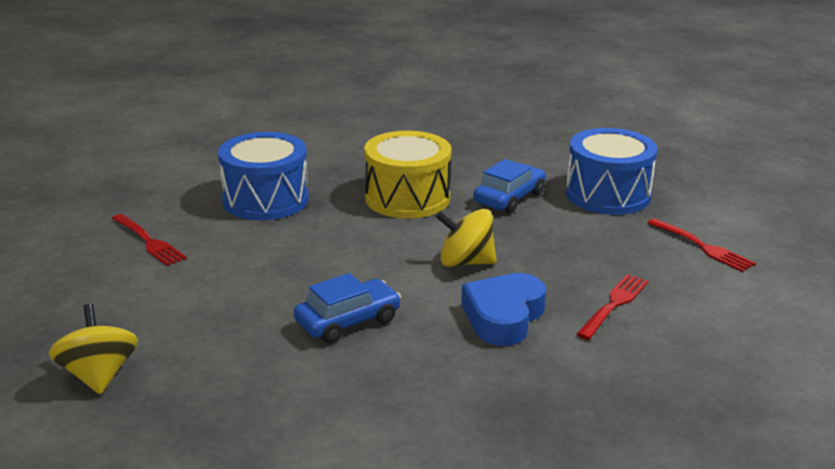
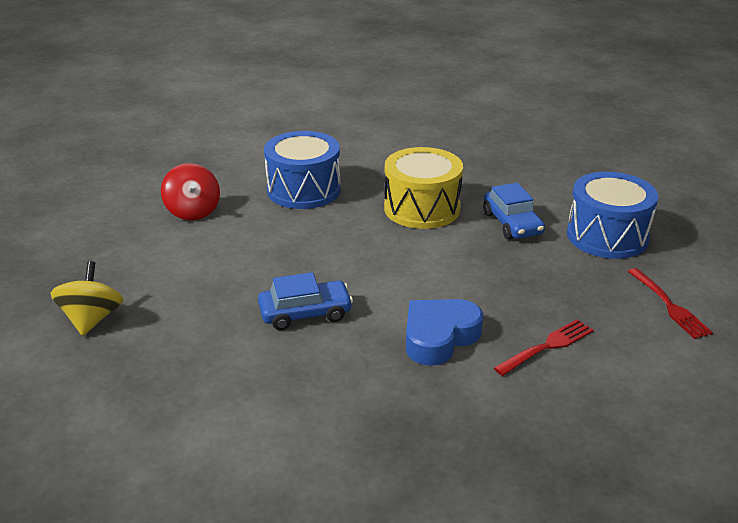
camera: 20 degrees right, 5 degrees up
(148, 241) = (193, 211): red fork -> red spinning top
(465, 262) = (436, 278): yellow spinning top -> none
(509, 198) = (512, 224): blue car -> blue car turned 105 degrees clockwise

